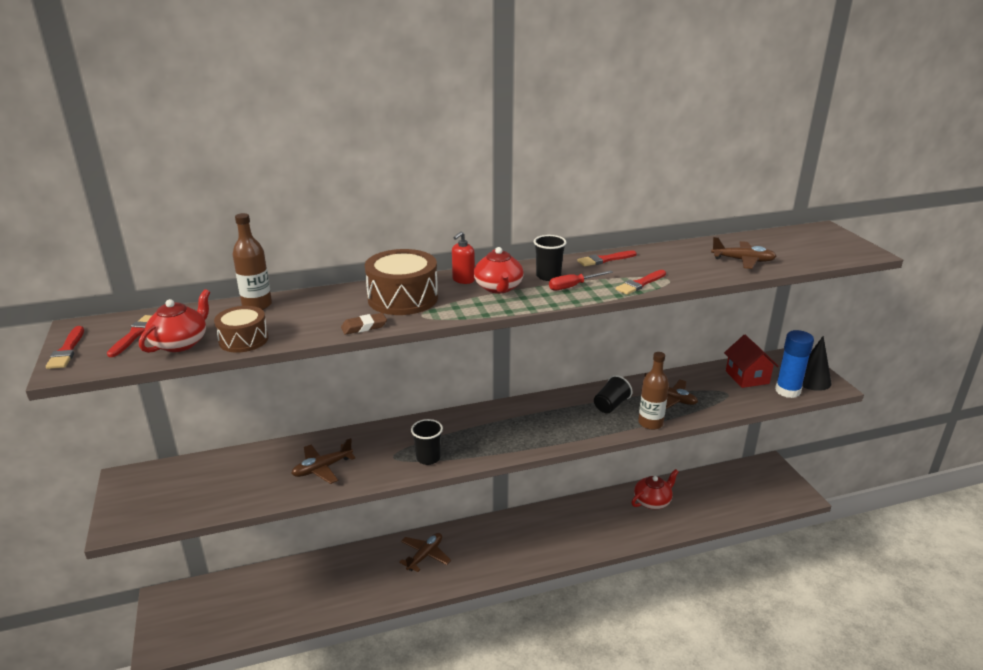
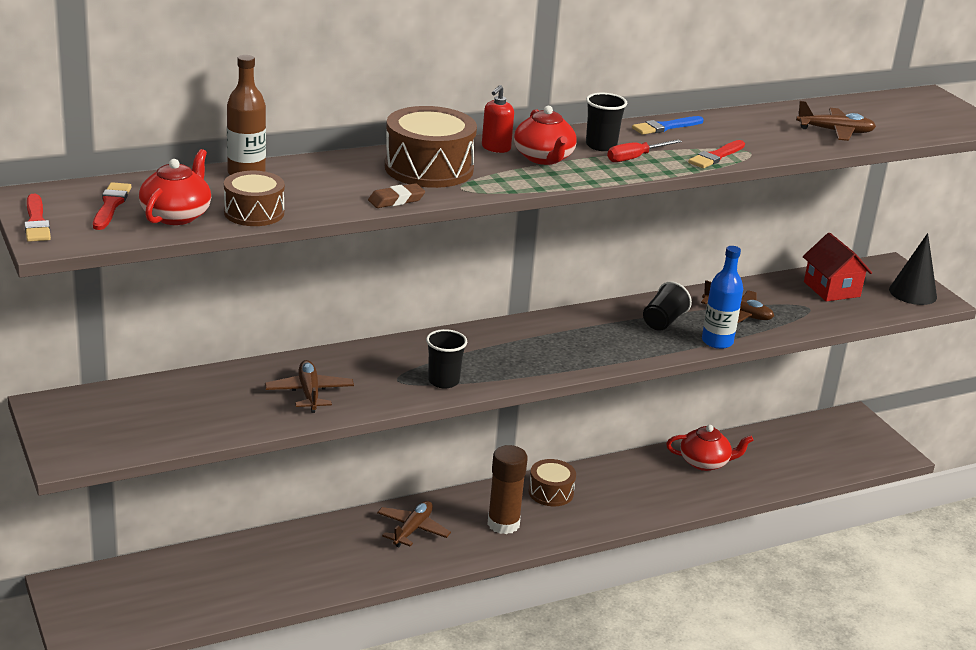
camera: 10 degrees left, 0 degrees up
(322, 468) = (309, 393): brown plane -> brown plane turned 120 degrees clockwise
(493, 552) = (503, 524): none -> brown glue stick
(533, 525) = (551, 492): none -> brown drum
(605, 260) = (665, 127): red brush -> blue brush
(650, 423) = (717, 341): brown bottle -> blue bottle
(652, 501) = (705, 462): red teapot -> red teapot turned 45 degrees clockwise
(787, 391) = (883, 305): blue glue stick -> none

